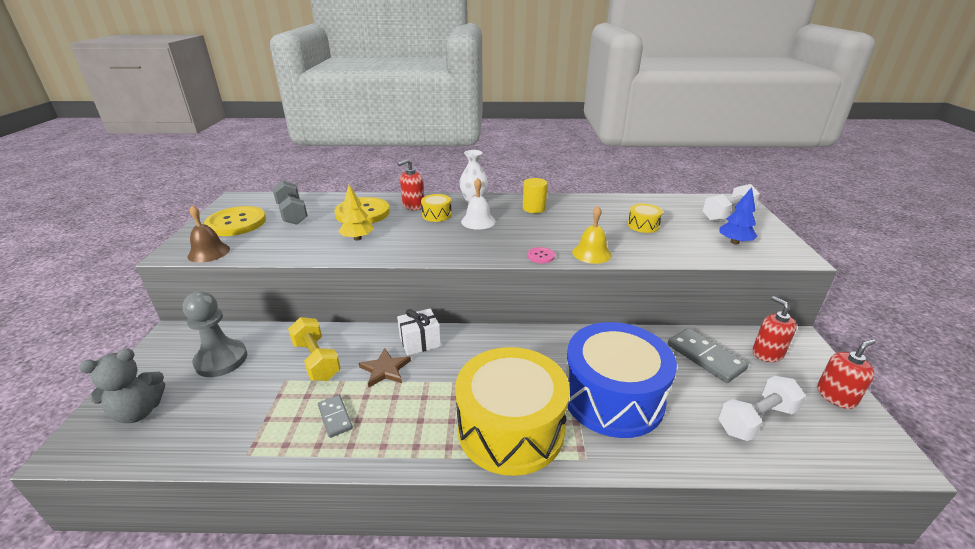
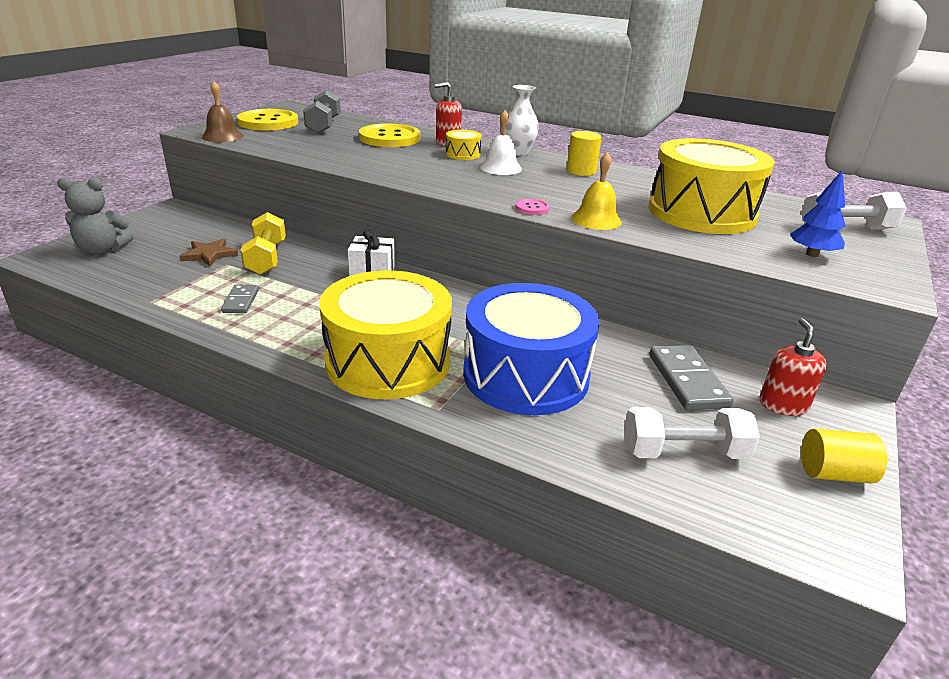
camera: 25 degrees right, 0 degrees up
(221, 360) = (191, 236): grey pawn -> none
(357, 238) = (360, 154): yellow tree -> none
(385, 369) = (318, 282): brown star -> brown star (209, 254)
(643, 225) = (701, 213): yellow drum -> yellow drum, size x2.49
(836, 396) = (834, 473): red soap dispenser -> yellow cylinder

